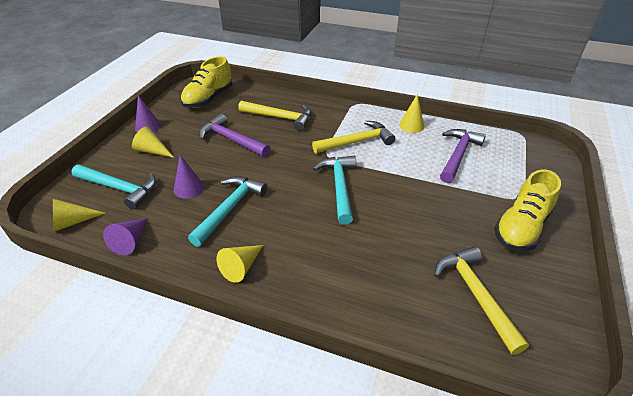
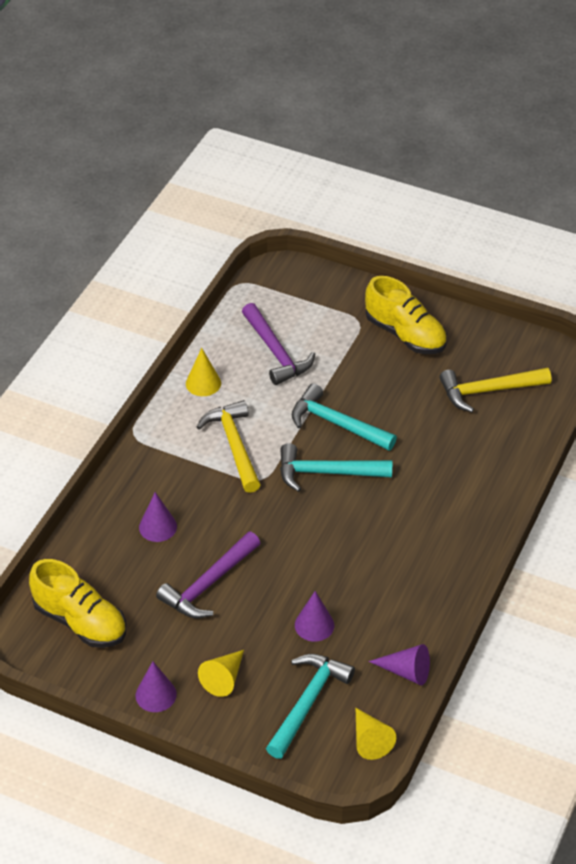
camera: 85 degrees left, 5 degrees up
(230, 208) = (357, 579): turquoise hammer -> turquoise hammer (336, 424)
(241, 267) = (449, 565): yellow cone -> none
(280, 118) = (158, 527): yellow hammer -> purple cone
(458, 155) = (276, 352): purple hammer -> purple hammer turned 150 degrees counterclockwise

